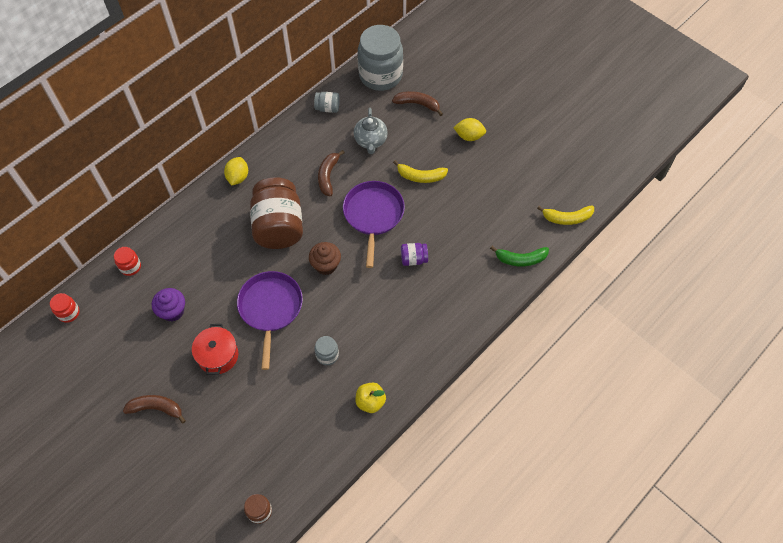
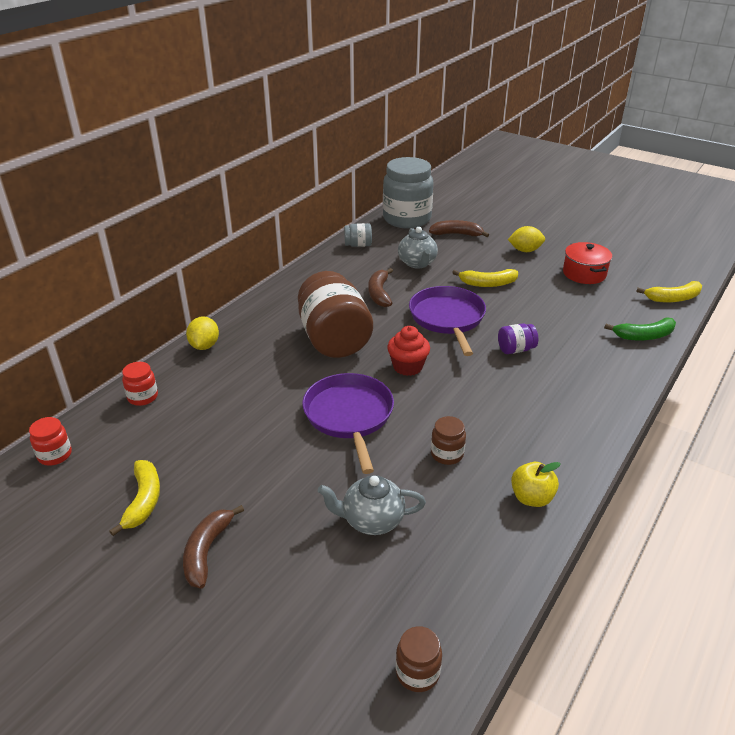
camera: 10 degrees left, 25 degrees down
(122, 362) = (143, 501): none -> yellow banana
(156, 408) = (207, 551): brown banana -> brown banana turned 75 degrees counterclockwise
(172, 311) = (211, 435): purple cupcake -> none
(218, 355) = (289, 475): red pot -> red pot (584, 274)
(238, 177) = (269, 305): yellow lemon -> yellow lemon (204, 346)
(262, 402) = (371, 520): none -> grey teapot
(326, 265) = (407, 367): brown cupcake -> red cupcake
(327, 355) = (447, 454): grey jar -> brown jar

